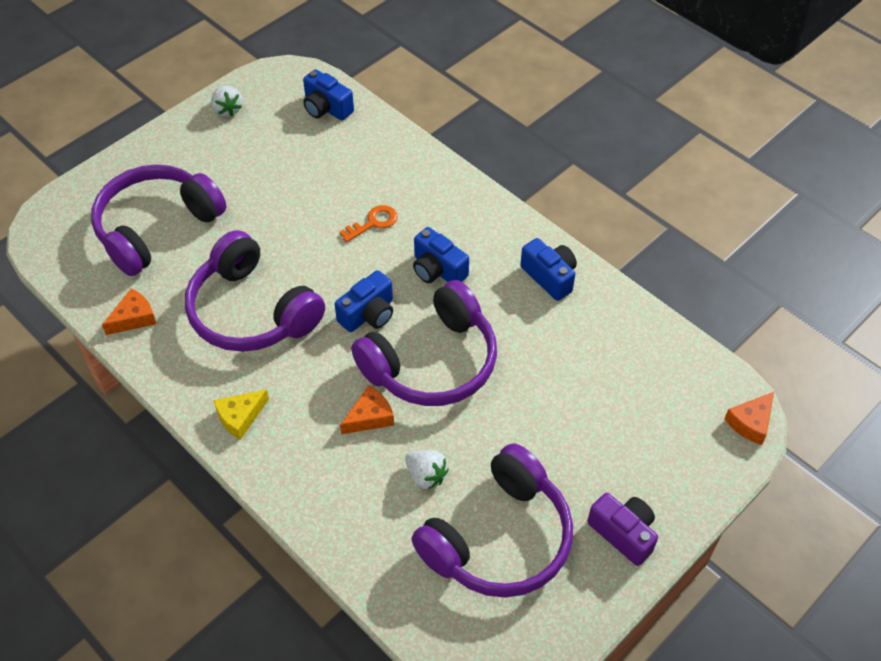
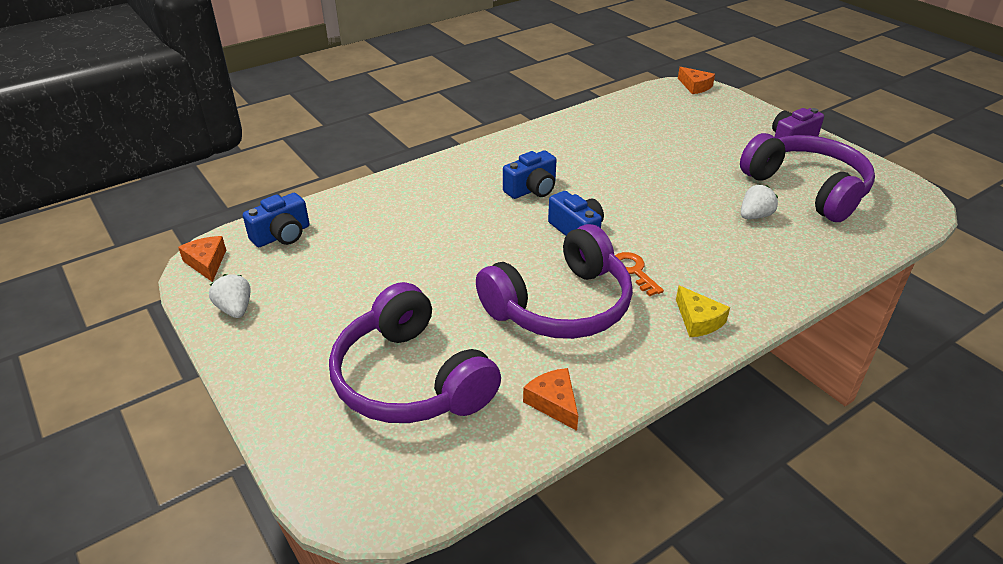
camera: 80 degrees left, 15 degrees down
(228, 109) = (235, 309): white strawberry -> white strawberry turned 105 degrees counterclockwise
(370, 417) = (695, 240): orange cheese -> orange cheese (207, 263)
(373, 222) = (462, 219): orange key -> orange key (633, 271)
(432, 362) = (636, 202): purple headphones -> none
(549, 277) = (553, 139): blue camera -> none

